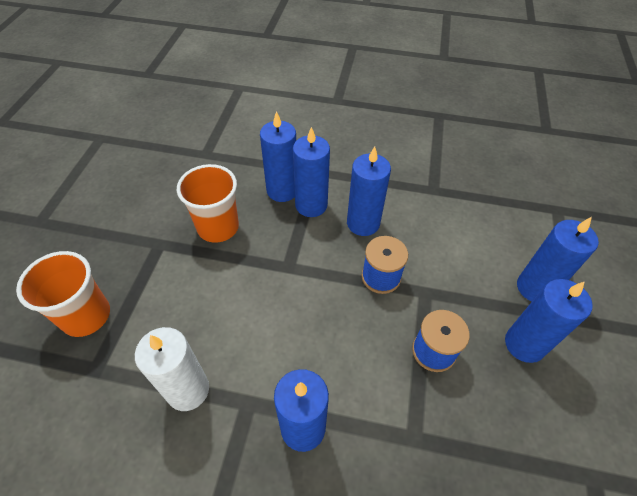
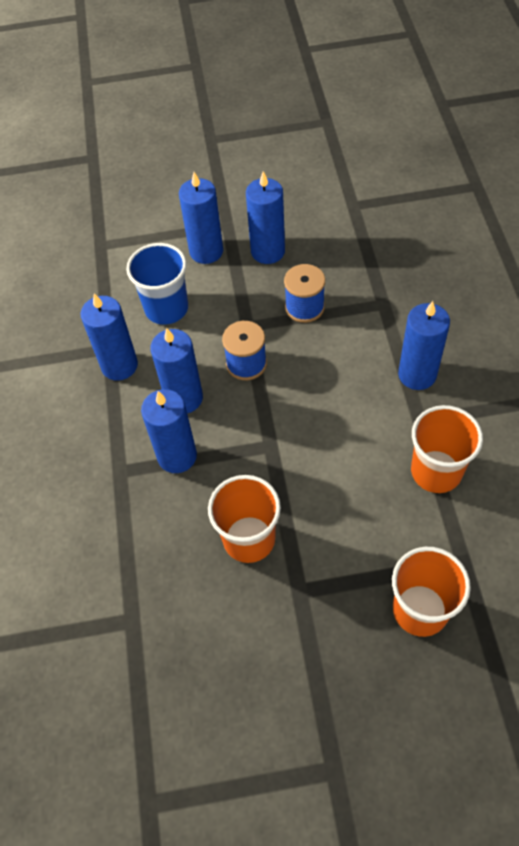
camera: 105 degrees left, 5 degrees up
(188, 390) = (436, 471): white candle -> orange cup
(282, 190) = (165, 495): blue candle -> blue candle (119, 365)
(466, 237) = (166, 308): none -> blue cup

